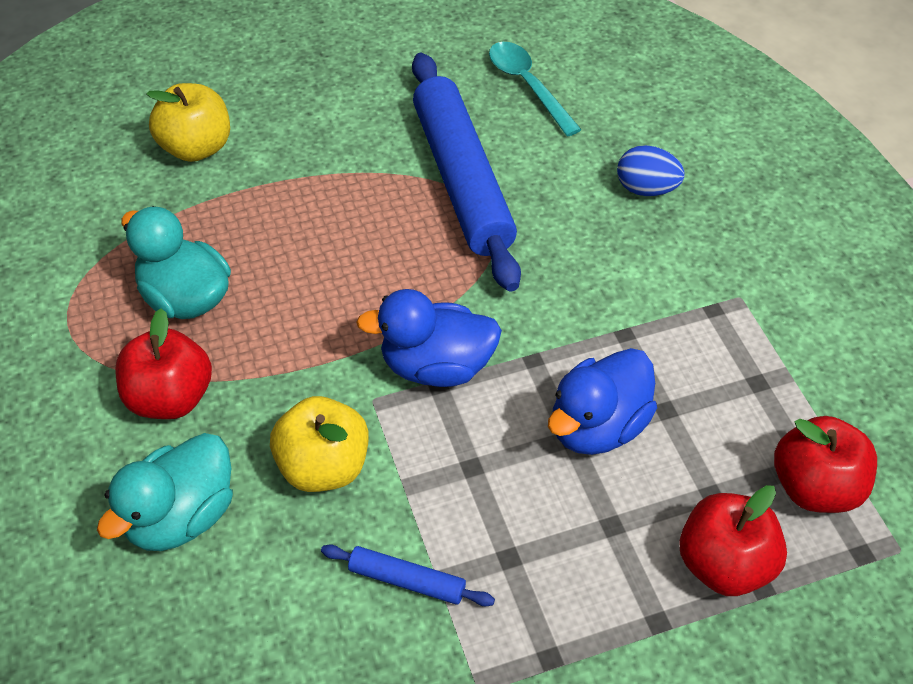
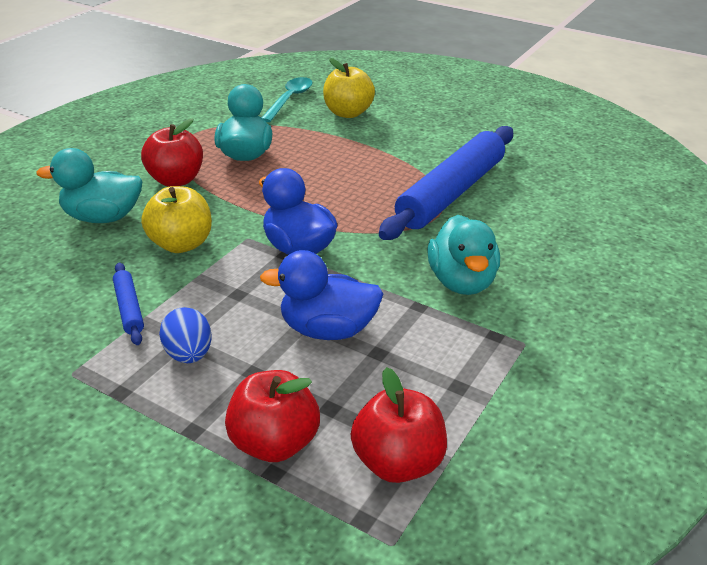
camera: 50 degrees right, 15 degrees down
(528, 86) = (562, 181): turquoise spoon -> turquoise spoon (289, 100)
(616, 277) = (461, 282): none -> turquoise duck
(646, 189) = (555, 260): blue egg -> blue egg (189, 354)

